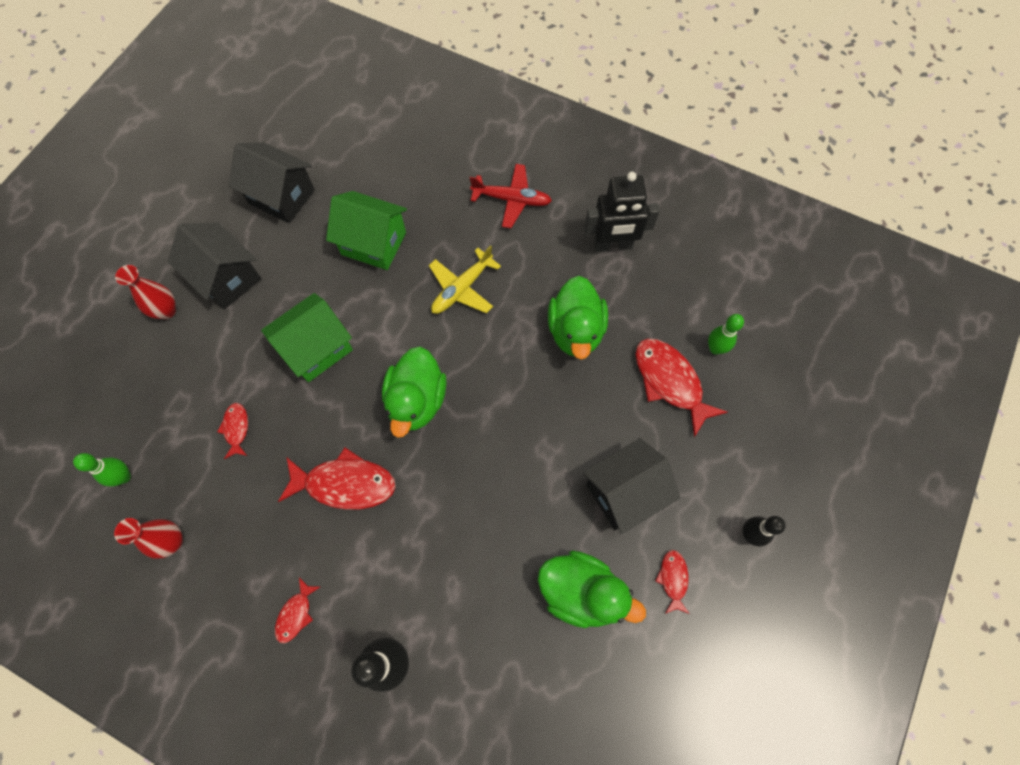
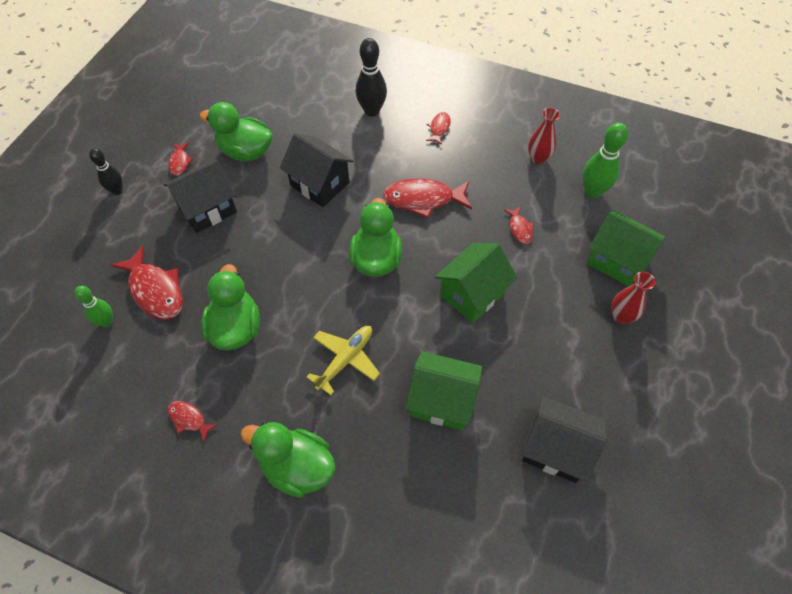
camera: 175 degrees right, 10 degrees down
(124, 477) = (592, 192): green bowling pin -> green bowling pin, size x1.56
(139, 376) = (617, 260): none -> green house
(227, 278) = (578, 352): black house -> black house (319, 184)
(512, 199) = (297, 467): red plane -> green duck
(613, 245) = (189, 419): black robot -> red fish

